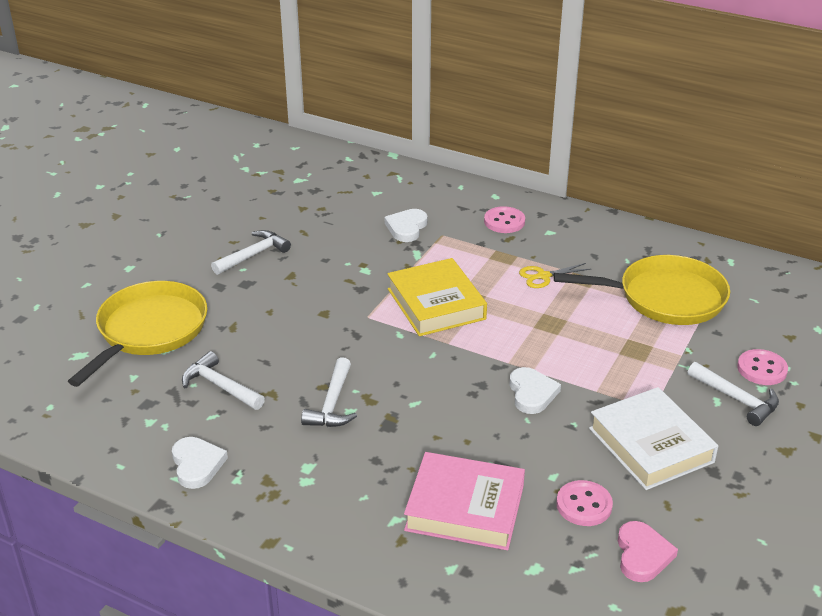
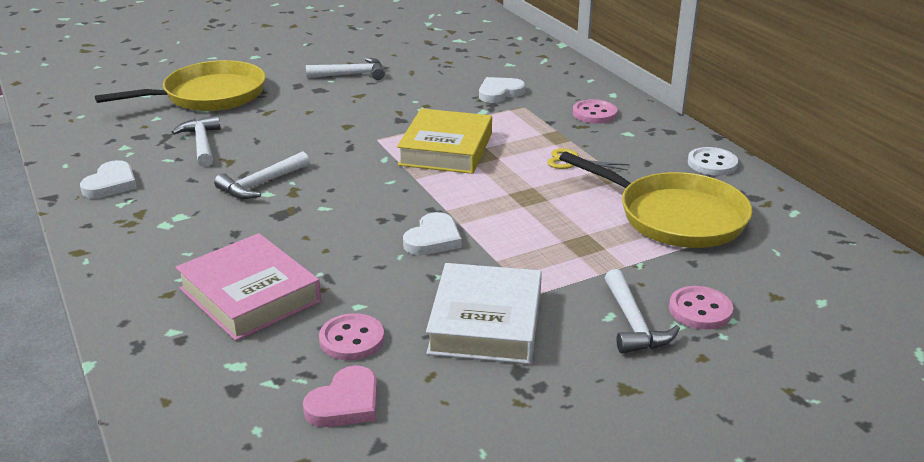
camera: 35 degrees right, 5 degrees down
(637, 238) = (712, 163): none -> white button

